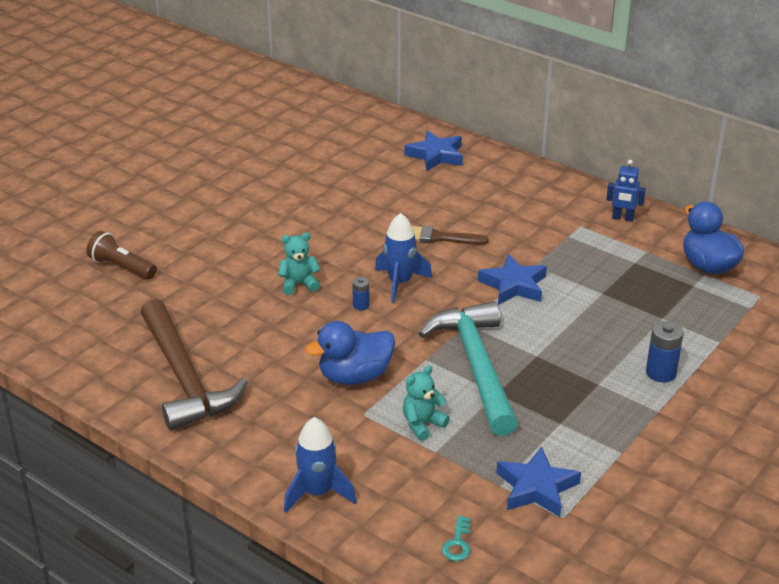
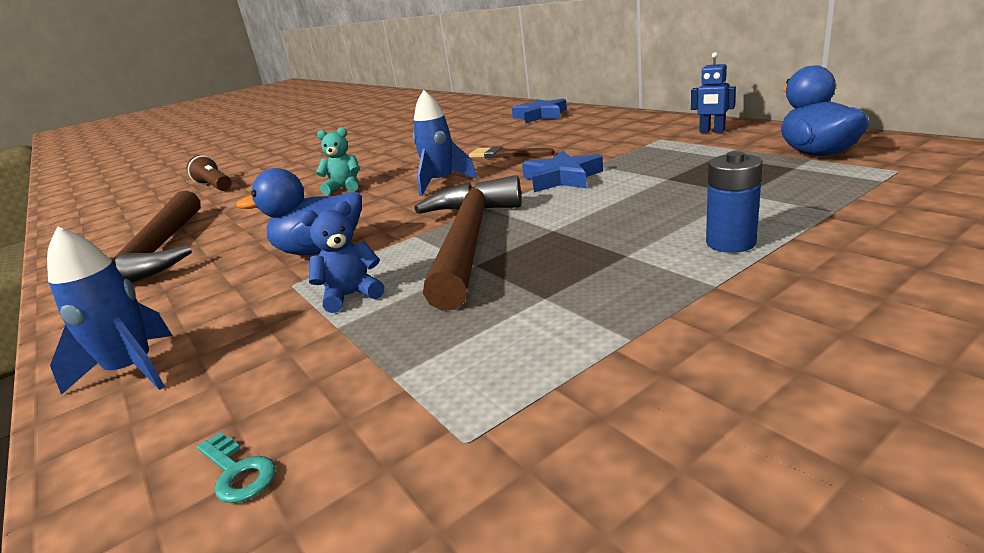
camera: 20 degrees right, 10 degrees down
(361, 305) = (387, 199): blue battery -> none
(422, 424) = (351, 295): turquoise teddy bear -> blue teddy bear
(457, 543) = (238, 472): turquoise key -> turquoise key turned 75 degrees counterclockwise
(476, 366) = (469, 240): turquoise hammer -> brown hammer
(536, 488) = (450, 385): blue star -> none

